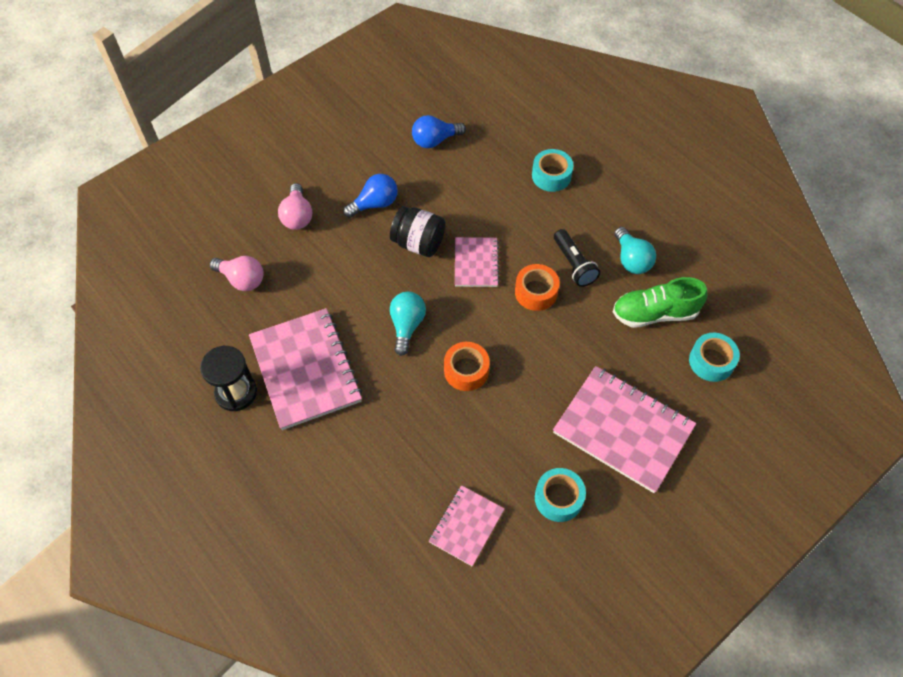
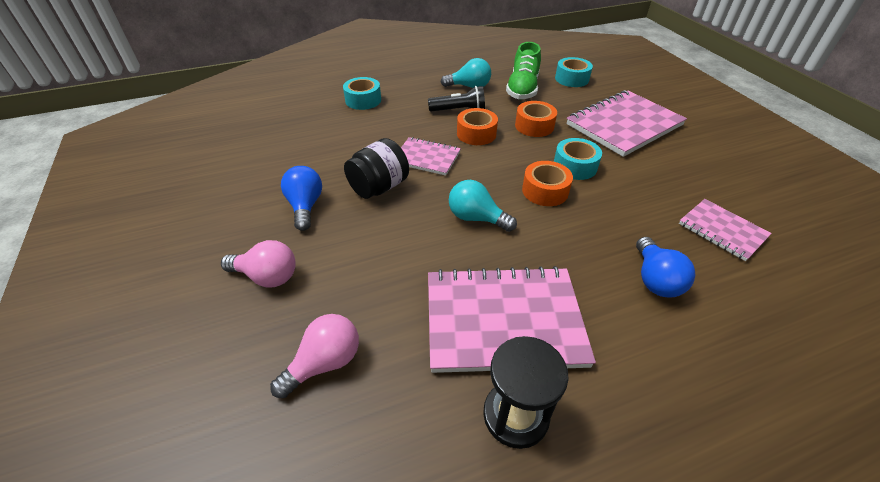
camera: 70 degrees left, 15 degrees down
(435, 140) = (264, 149): blue light bulb -> blue light bulb (655, 279)
(558, 498) = (688, 169): turquoise tape -> turquoise tape (575, 166)
(577, 341) = (534, 126): none -> orange tape

